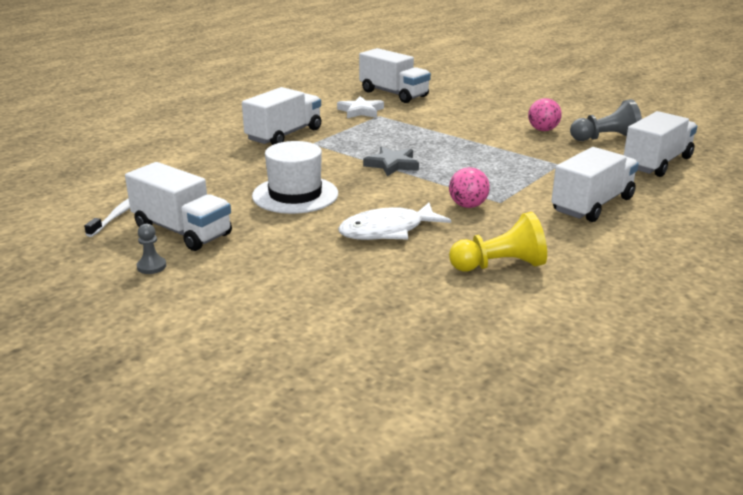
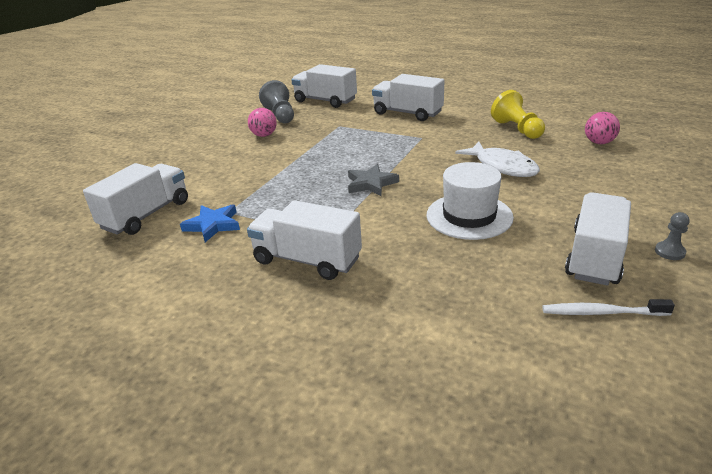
camera: 100 degrees left, 5 degrees up
(361, 111) = (213, 225): white star -> blue star
(468, 206) = (436, 146): pink ball -> pink ball (599, 143)

